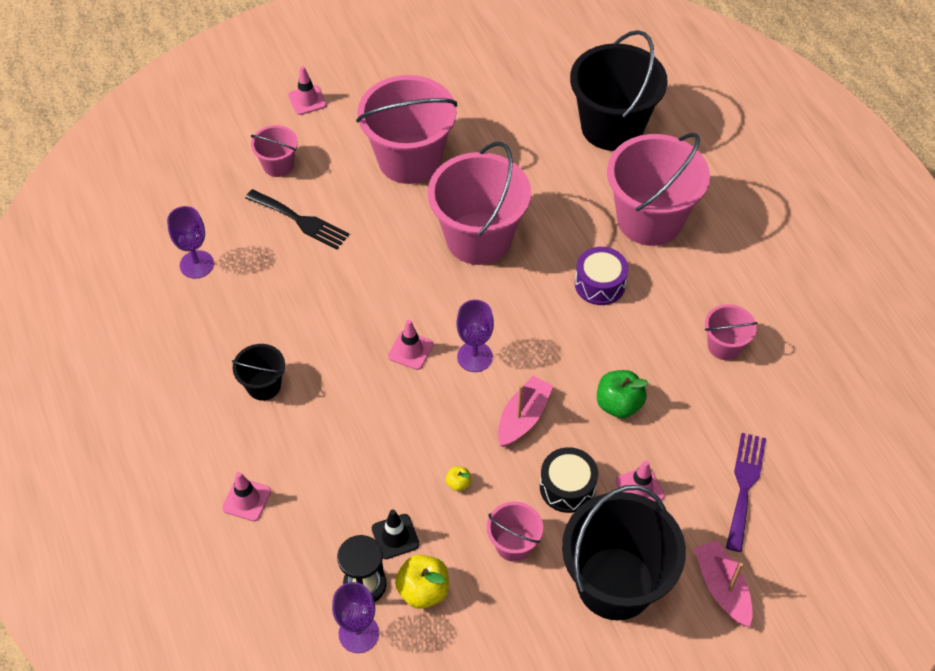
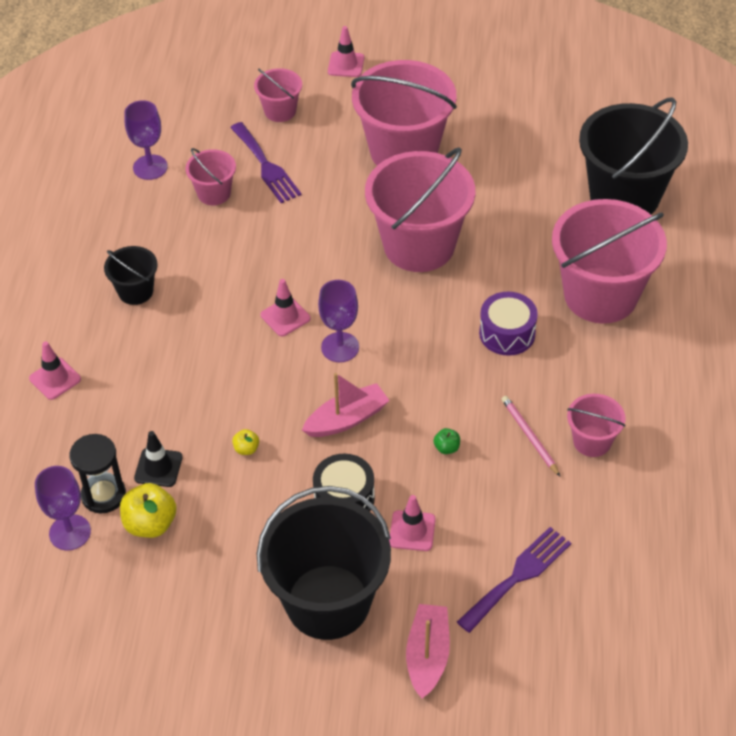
camera: 30 degrees right, 5 degrees down
(300, 221) = (266, 166): black fork -> purple fork
(513, 544) = (258, 524): pink bucket -> pink bucket (214, 193)
(619, 404) = (446, 448): green apple -> green apple, size x0.50
(675, 364) = (529, 436): none -> pink pencil

